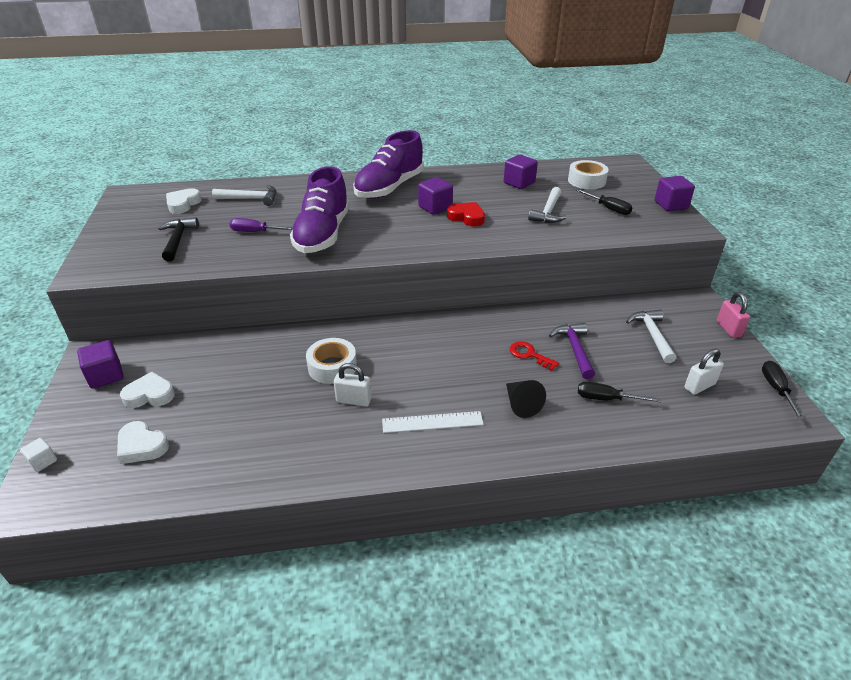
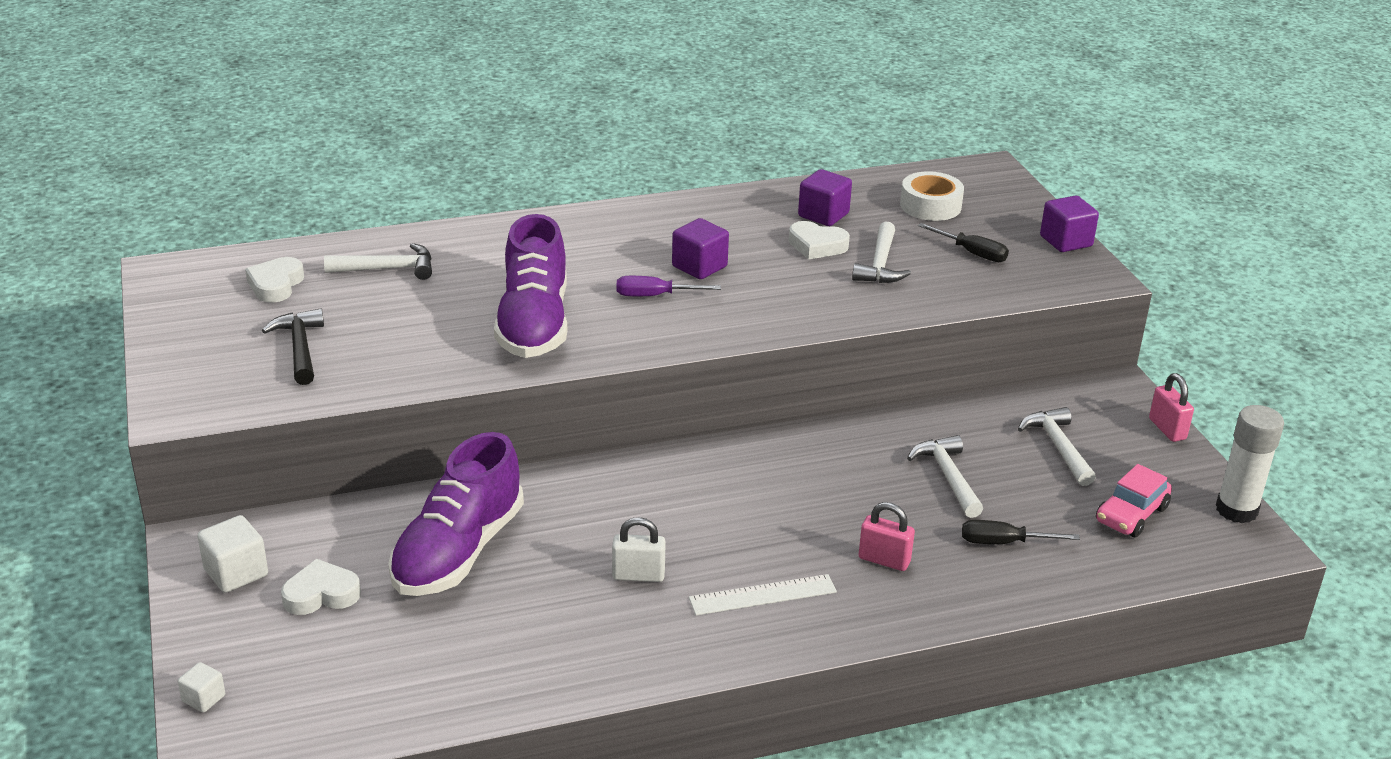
camera: 10 degrees left, 5 degrees down
(105, 376) = (236, 573): purple cube -> white cube
(142, 446) = (344, 665): white heart -> white heart (817, 245)
(255, 232) = (423, 327): purple screwdriver -> purple screwdriver (655, 296)
(332, 367) = (589, 531): white tape -> none
(389, 188) = (614, 235): purple shoe -> purple shoe (458, 552)
(467, 217) = (754, 281): red heart -> none
(521, 404) = (884, 560): black cone -> pink padlock
(529, 355) = (882, 489): red key -> none
(575, 349) = (948, 476): purple hammer -> white hammer
(699, 386) = (1131, 514): white padlock -> pink car
(776, 389) = (1236, 510): black screwdriver -> white glue stick

